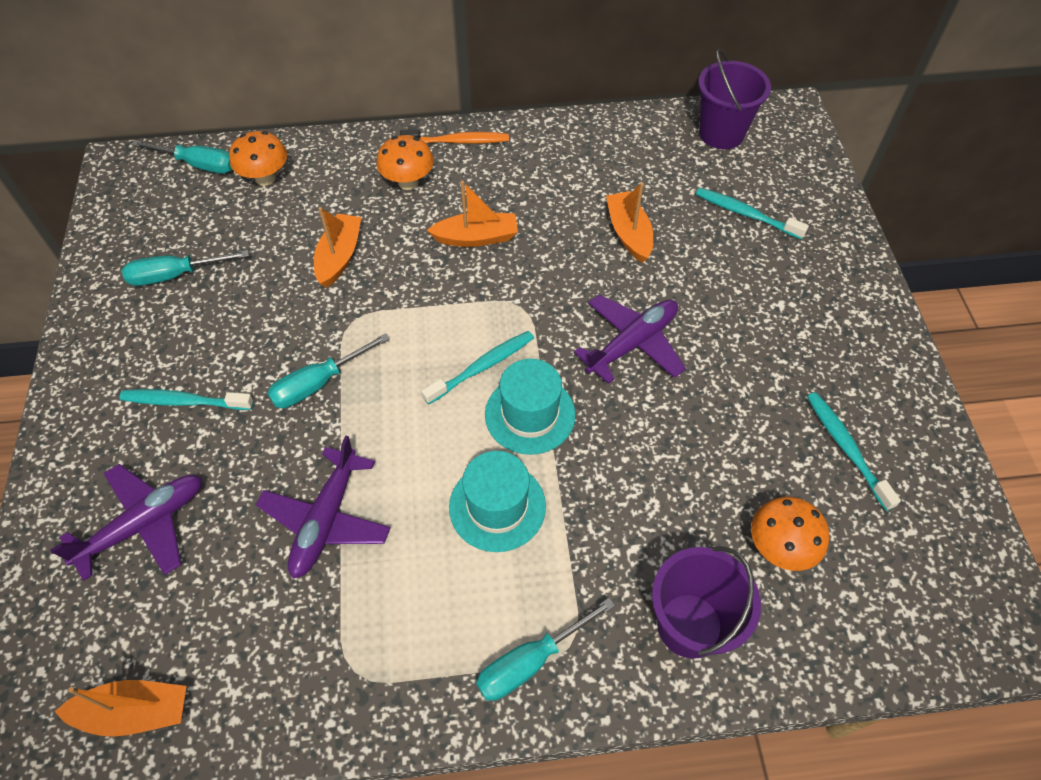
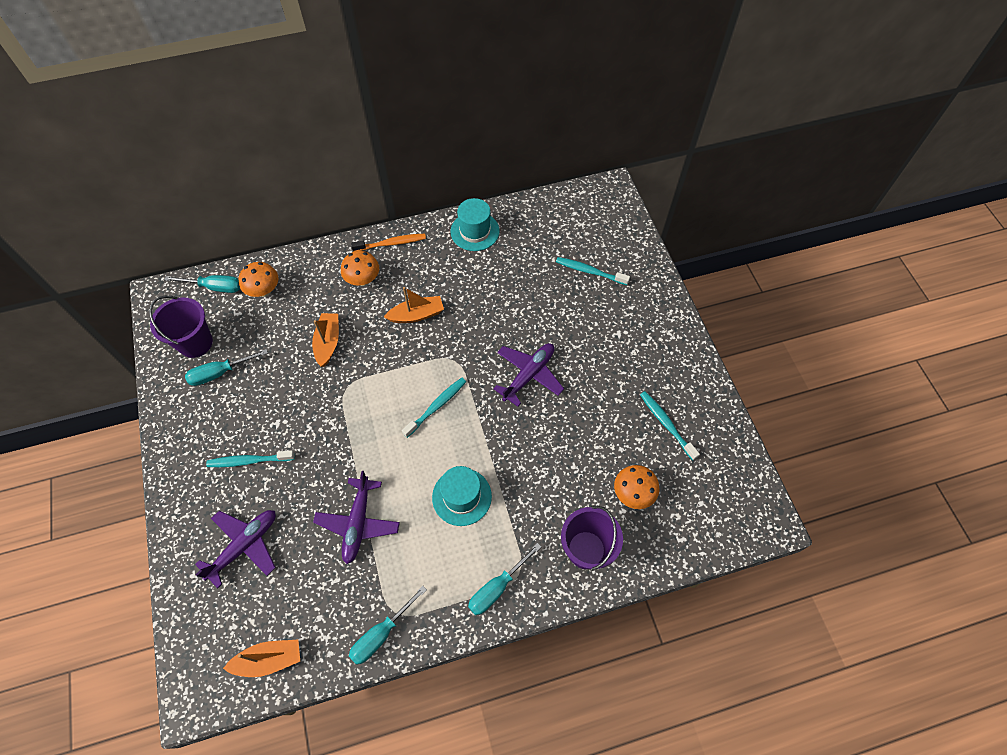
camera: 10 degrees left, 5 degrees up
(318, 383) = (334, 434): turquoise screwdriver -> turquoise screwdriver (381, 634)
(530, 414) = (472, 433): turquoise hat -> turquoise hat (475, 231)
(629, 233) = (516, 297): orange boat -> none
(721, 133) = (567, 212): purple bucket -> purple bucket (195, 343)

